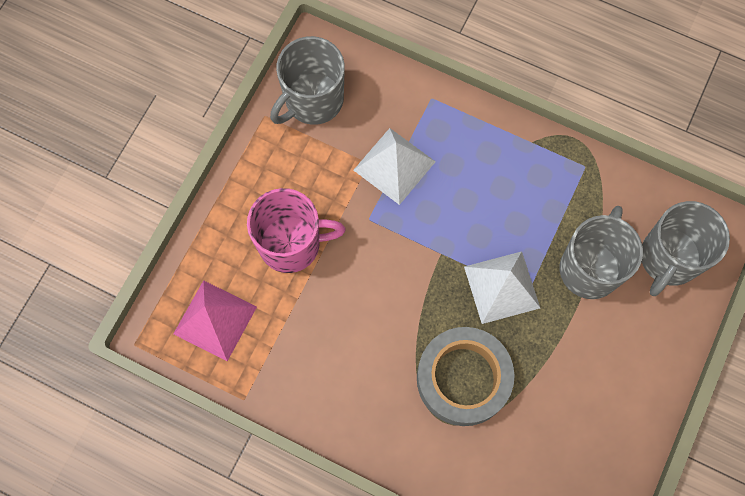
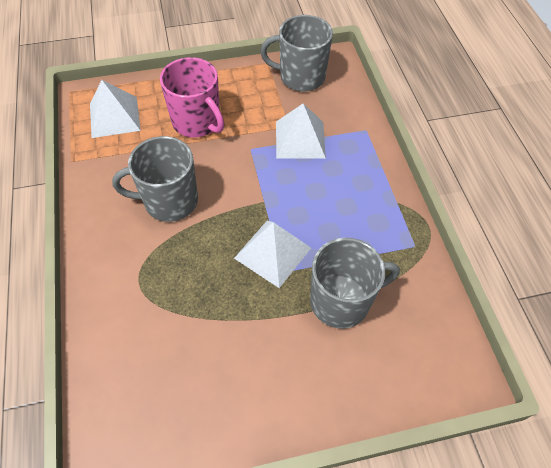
camera: 50 degrees right, 15 degrees down
(215, 320) = (114, 117): pink pyramid -> white pyramid
(463, 378) = (182, 273): grey tape -> none
(668, 258) = (403, 353): grey mug -> grey mug (169, 201)

